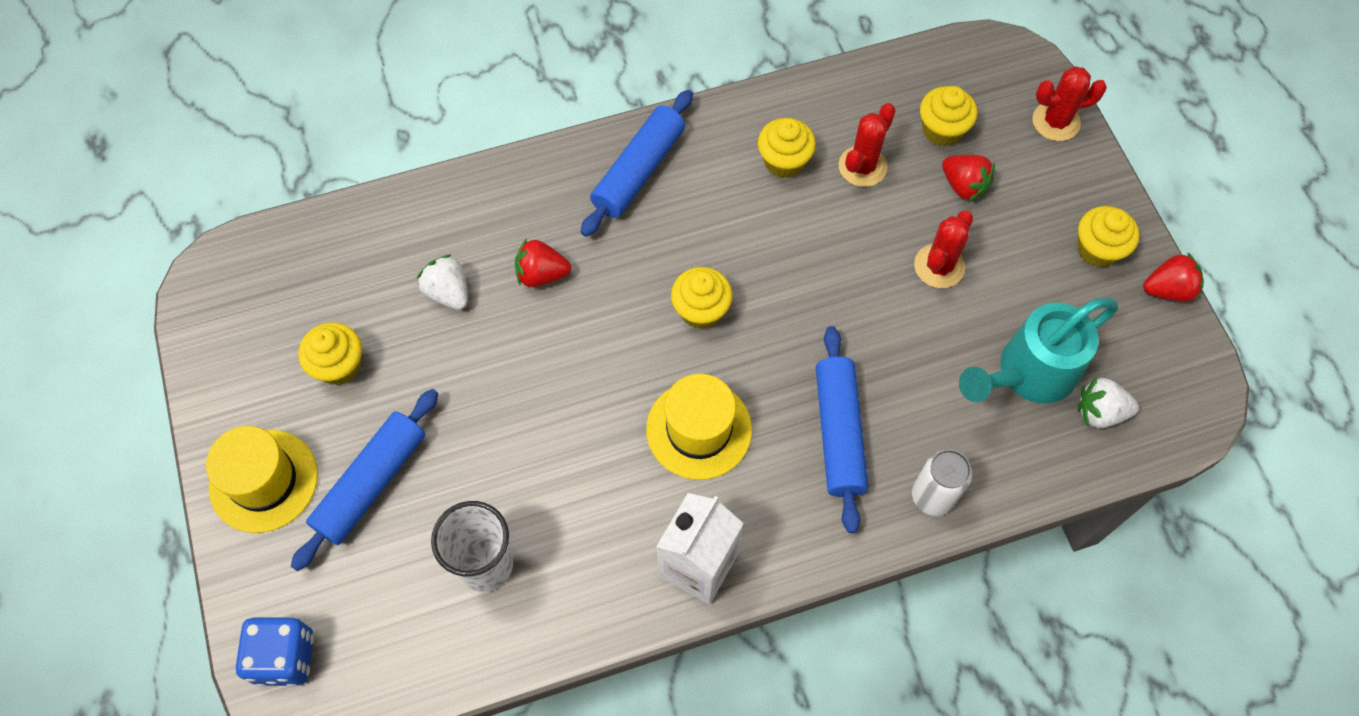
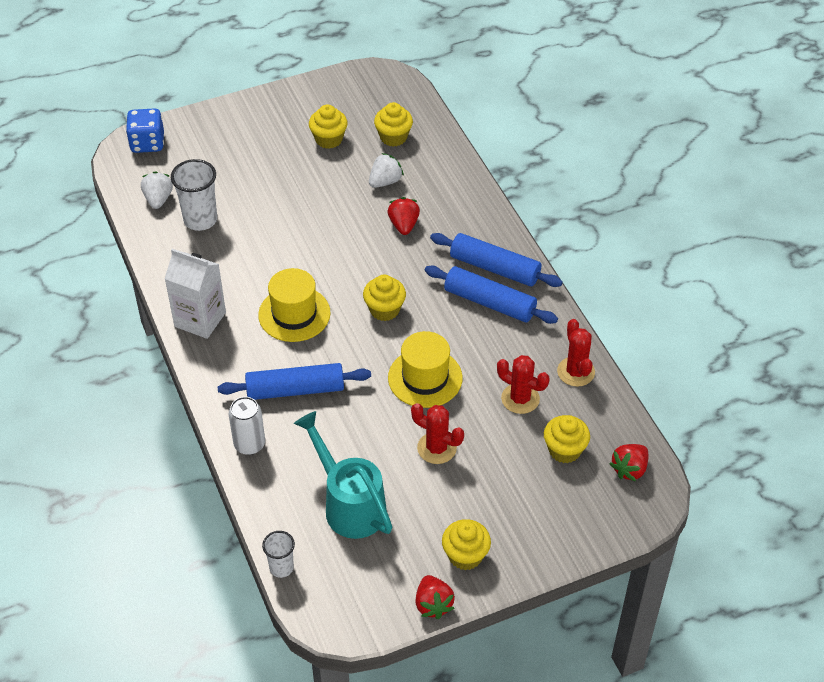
camera: 85 degrees right, 15 degrees down
(263, 481) = (252, 119): yellow hat -> yellow hat (425, 378)
(371, 484) = (251, 164): blue rolling pin -> blue rolling pin (489, 303)
(784, 161) = (517, 350): yellow cupcake -> yellow cupcake (393, 137)
(963, 186) = (512, 464): red strawberry -> red strawberry (629, 469)
(1056, 122) = (588, 530): red cactus -> red cactus (576, 372)
(1100, 412) = (320, 550): white strawberry -> white strawberry (158, 199)
(1129, 460) = (281, 568): none -> white cup

